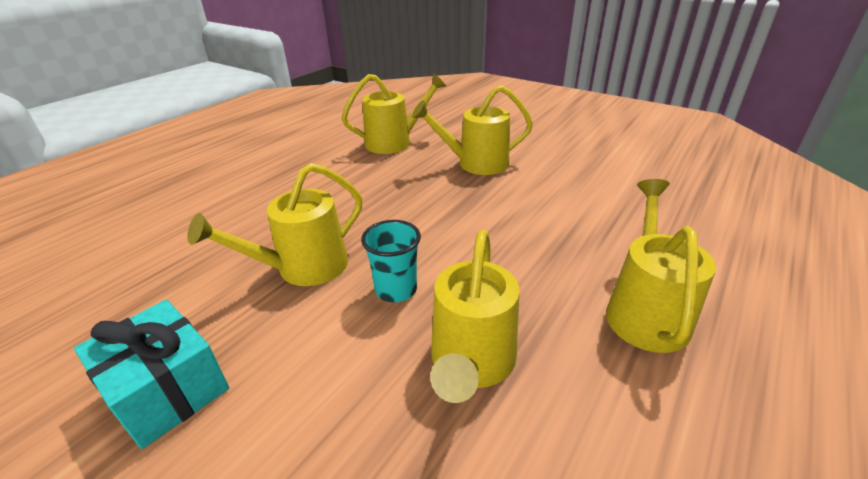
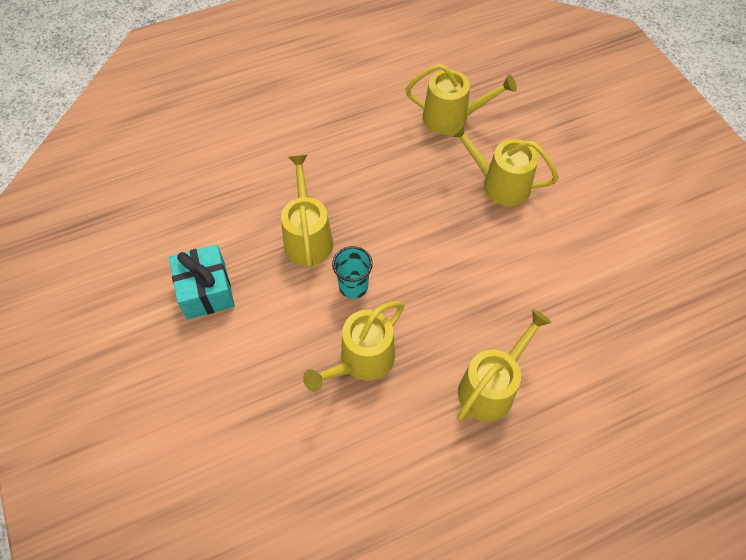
camera: 30 degrees right, 25 degrees up
(303, 268) = (308, 237): yellow watering can -> yellow watering can turned 90 degrees clockwise

